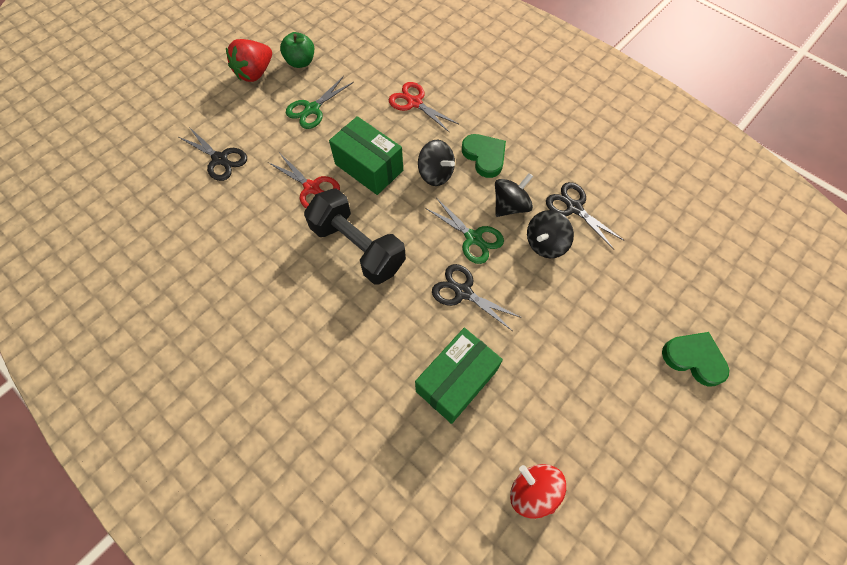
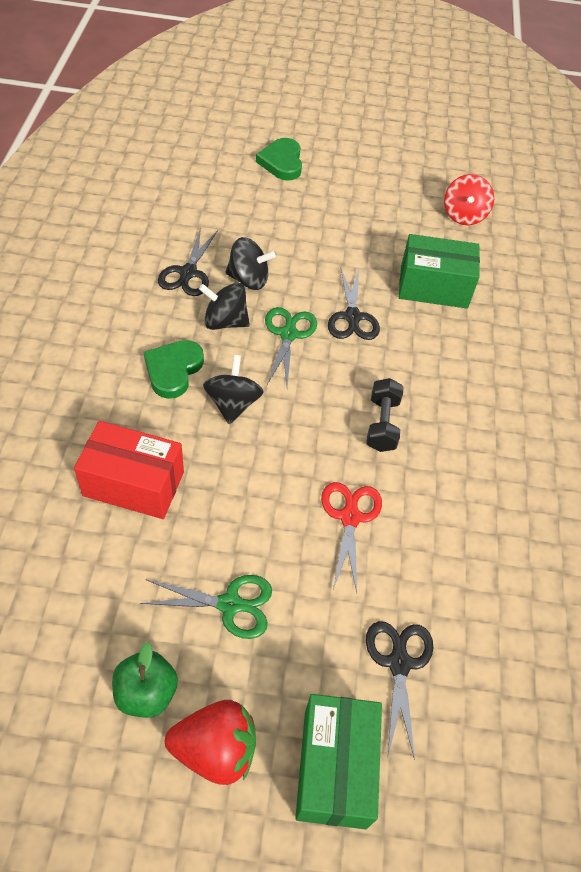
camera: 130 degrees left, 10 degrees down
(358, 247) = (382, 424): black dumbbell -> black dumbbell, size x0.56
(369, 167) = (274, 475): green box -> green box (334, 768)
(414, 103) = (134, 484): red scissors -> red box

